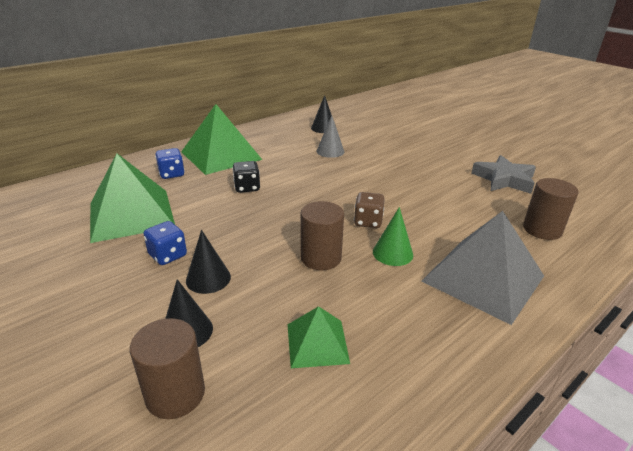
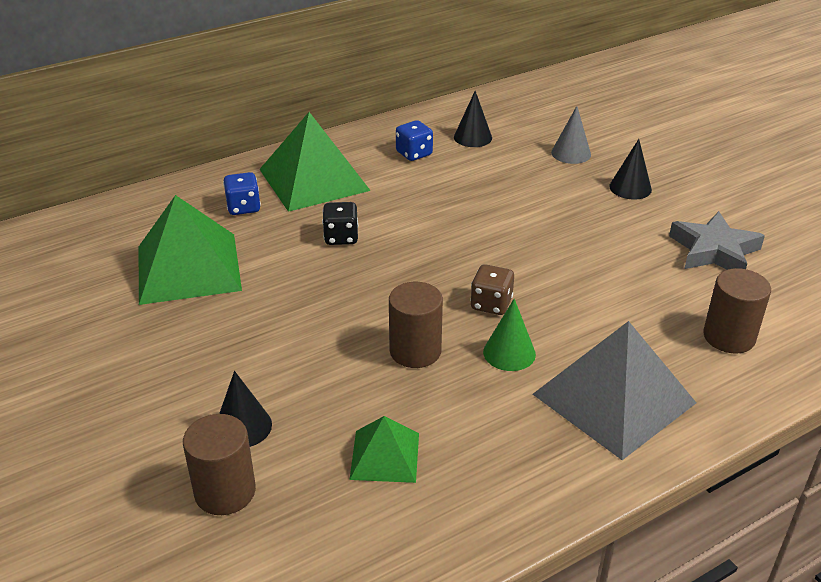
camera: 10 degrees right, 5 degrees up
(168, 255) = (229, 330): blue dice -> blue dice (414, 154)
(208, 278) = (274, 365): black cone -> black cone (630, 188)
(330, 151) = (471, 182): grey cone -> grey cone (571, 153)

